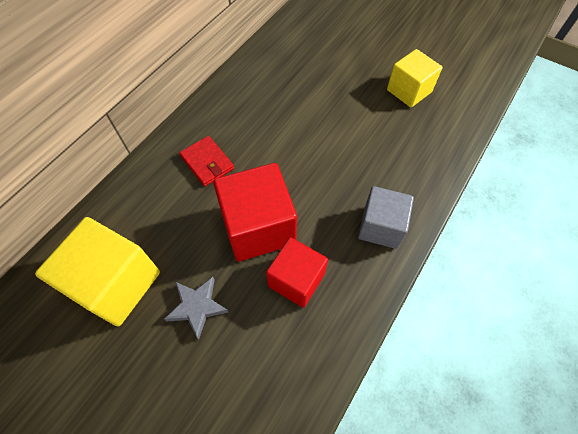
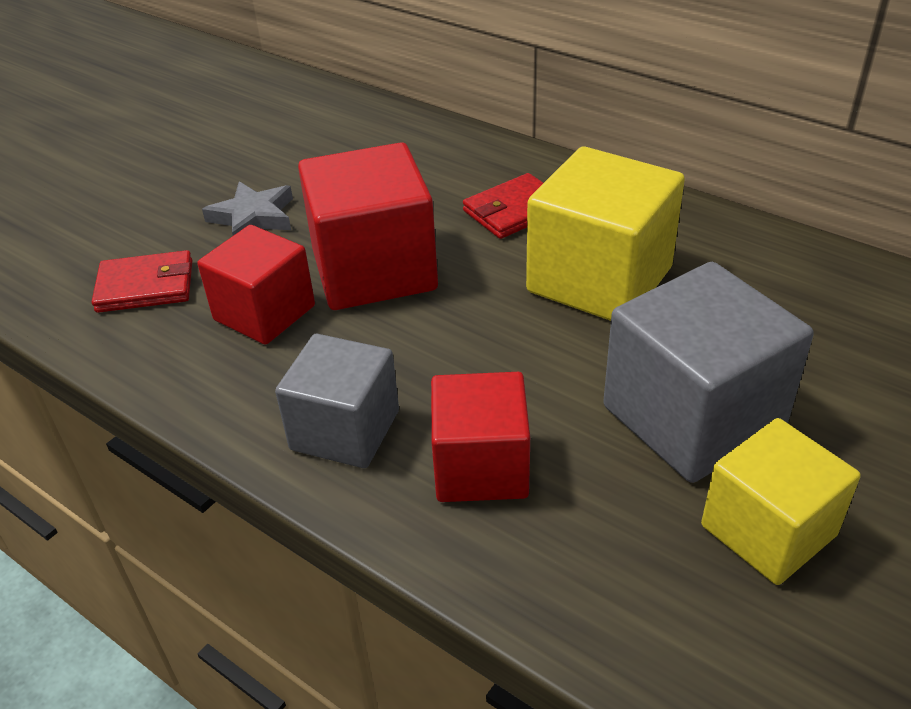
camera: 95 degrees right, 20 degrees down
(116, 283) = (309, 151): yellow cube -> yellow cube (599, 279)
(270, 361) = (146, 286): none -> red wallet
(357, 105) = (693, 417): none -> grey cube
(394, 173) = (481, 467): none -> red cube

